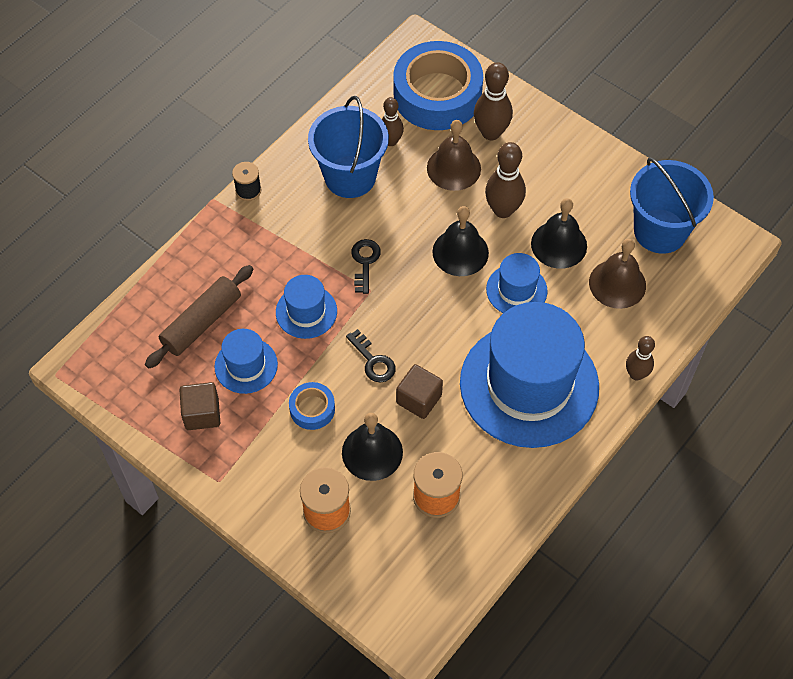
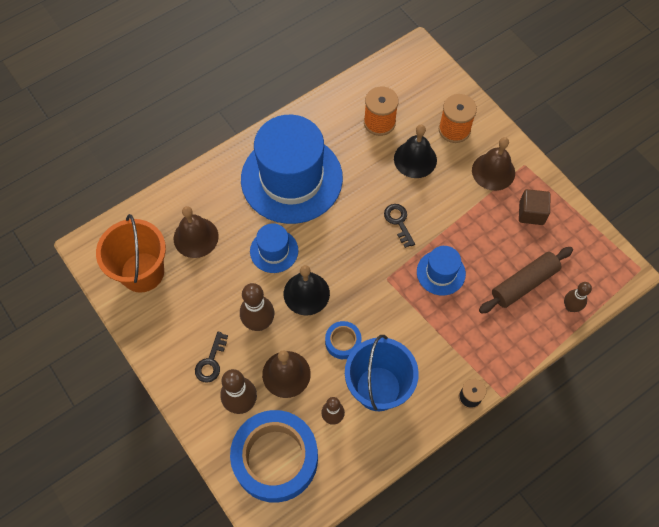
camera: 165 degrees left, 5 degrees up
(246, 365) = (494, 241): blue hat -> none
(261, 460) = (493, 171): none -> brown bell
(312, 409) = (451, 198): blue tape -> blue tape (343, 342)
(365, 262) = (385, 303): black key -> black key (211, 361)
(419, 399) = (373, 187): brown cube -> none
(559, 244) = (226, 280): black bell -> none
(636, 374) = (213, 168): brown bowling pin -> brown bowling pin (570, 307)
(660, 231) = (142, 272): blue bucket -> orange bucket

